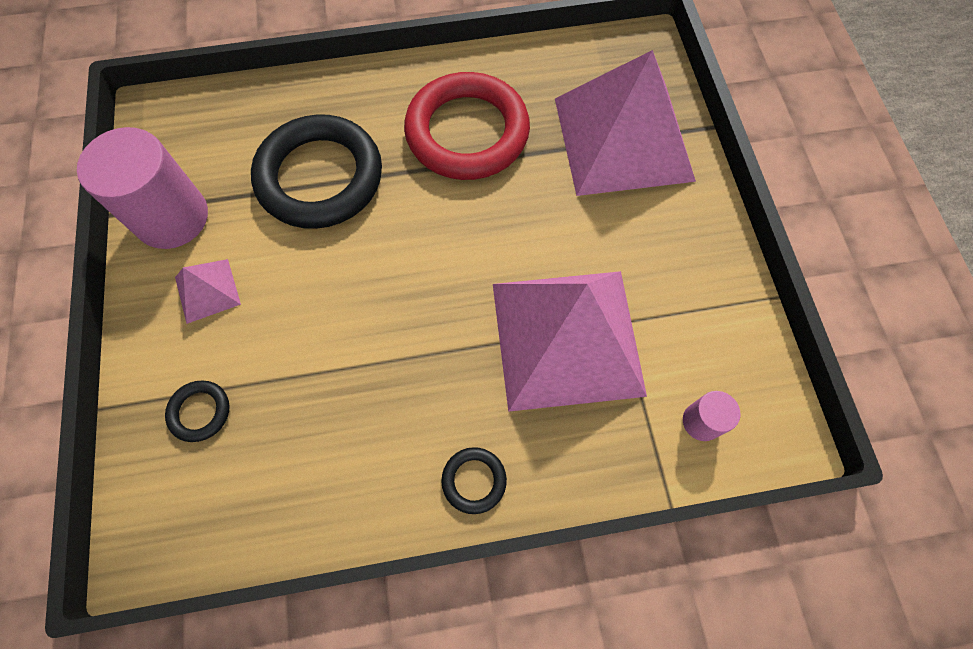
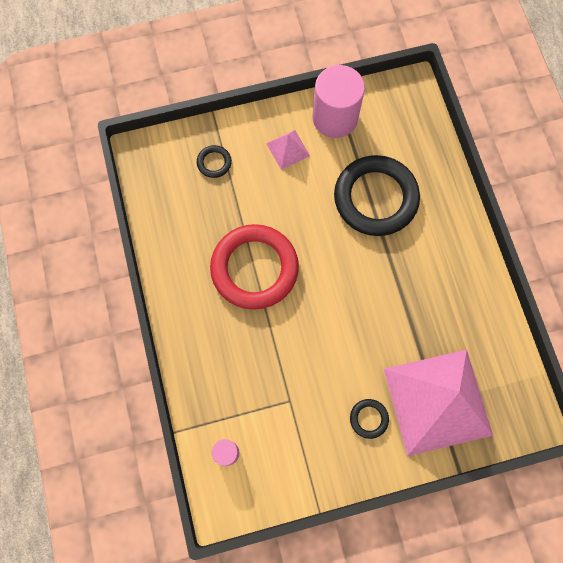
camera: 85 degrees right, 5 degrees up
(467, 132) = (426, 289): red ring -> red ring (254, 268)
(474, 480) = (184, 316): black ring -> black ring (369, 418)
(566, 338) = (275, 366): pink pyramid -> none

